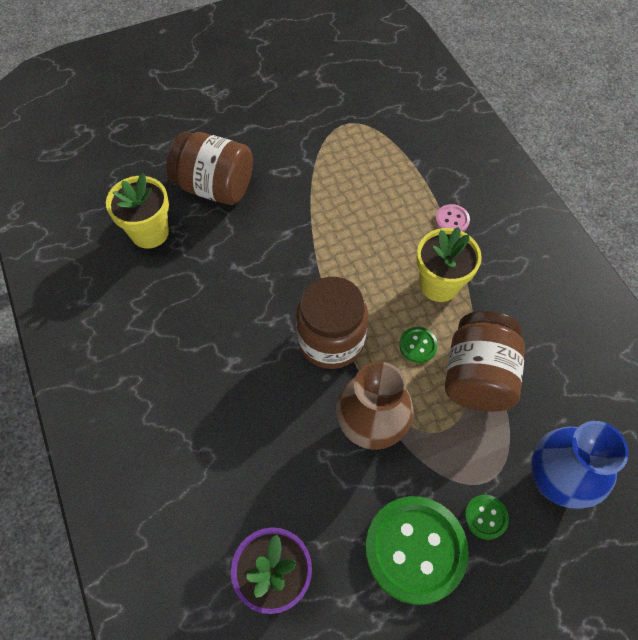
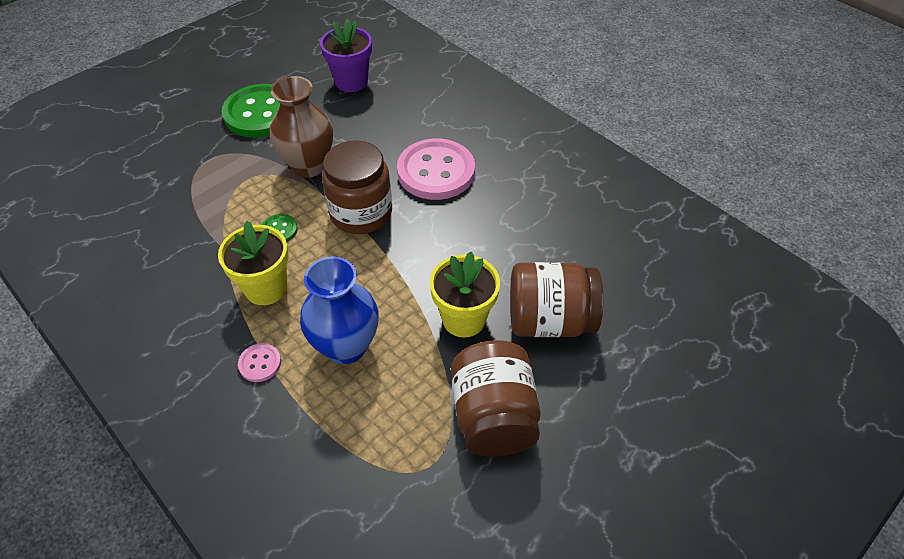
camera: 160 degrees right, 10 degrees down
(149, 232) = (583, 253): yellow flower pot -> yellow flower pot (464, 319)
(233, 370) = (436, 171): none -> pink button
(477, 376) = (220, 222): brown jar -> brown jar (493, 416)
(485, 517) = (210, 140): green button -> none
(555, 480) = (154, 171): blue vase -> blue vase (346, 346)

